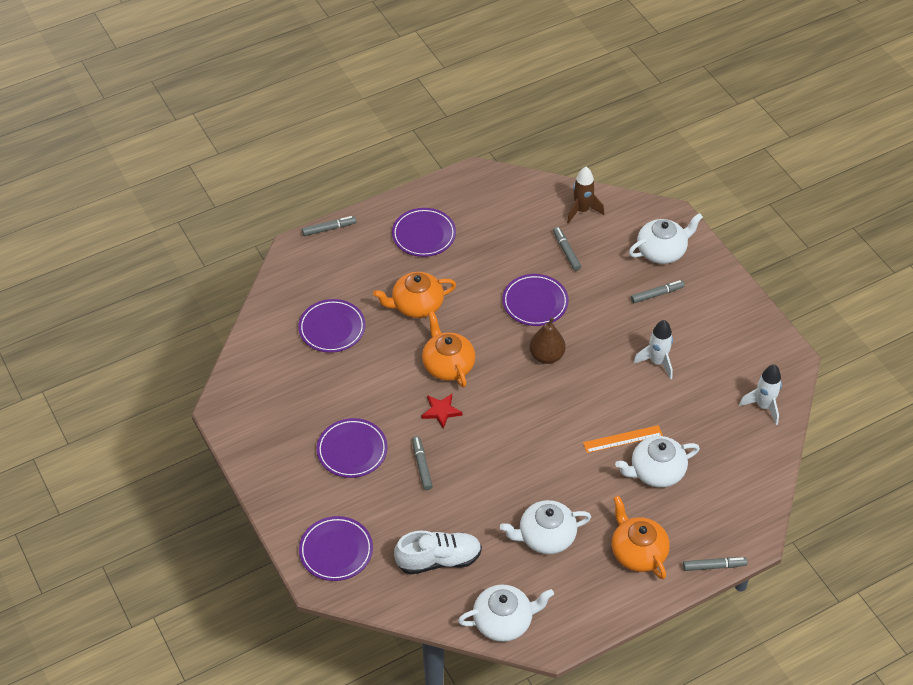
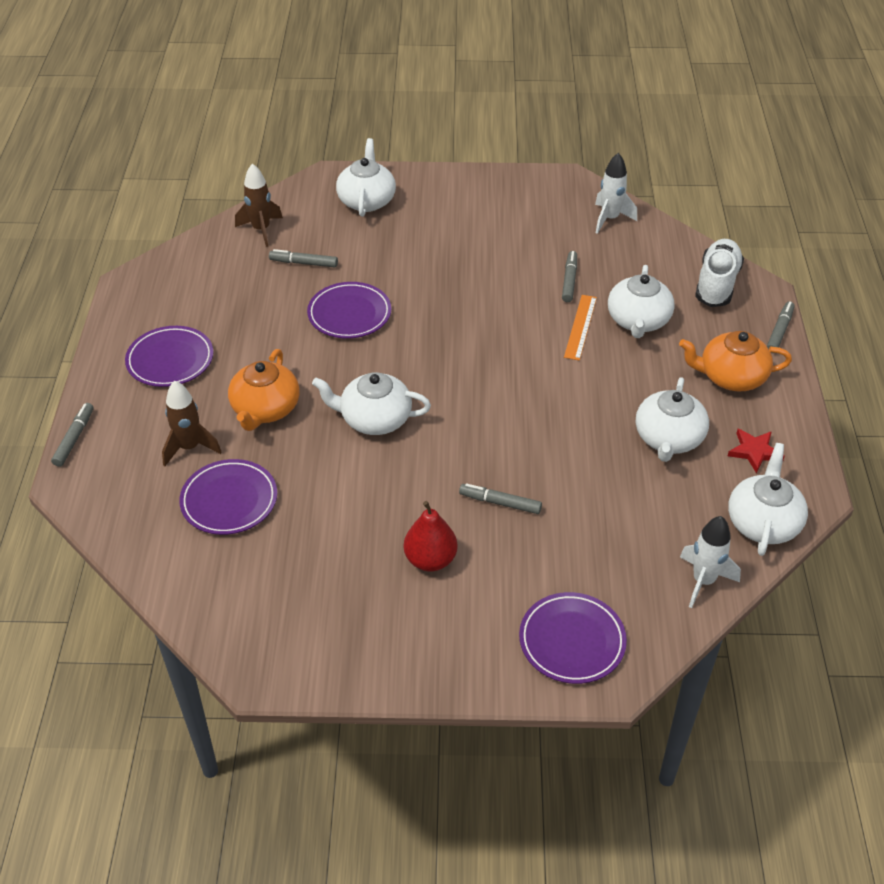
camera: 60 degrees left, 5 degrees down
(352, 450) = (430, 559): purple plate -> red pear
(359, 286) = (190, 447): none -> brown rocket
(438, 560) = (645, 545): white shoe -> white shoe (716, 284)
(441, 411) = (435, 453): red star -> red star (754, 452)
(448, 365) = (374, 419): orange teapot -> white teapot
(546, 356) = (428, 336): brown pear -> none
(657, 294) = (417, 226): grey marker -> grey marker (569, 280)
(657, 362) = (502, 262): white rocket -> white rocket (703, 581)

